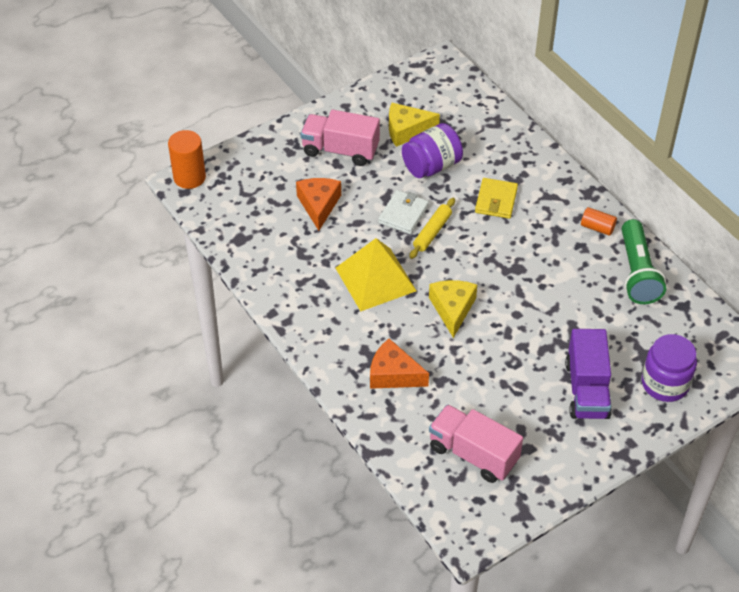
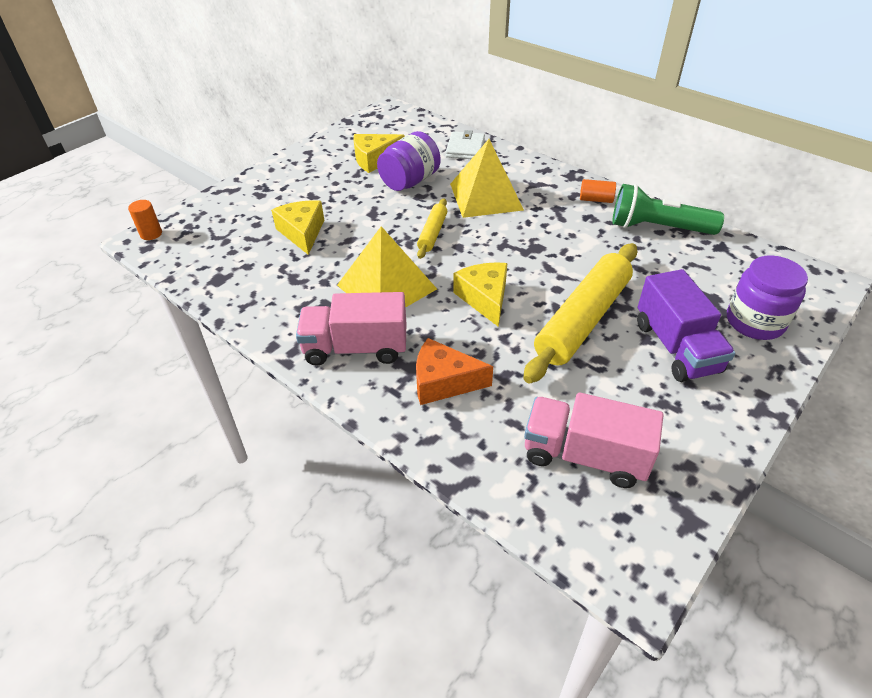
camera: 15 degrees left, 5 degrees down
(189, 177) = (151, 234): orange cylinder -> orange cylinder, size x0.59
(318, 205) = (302, 233): orange cheese -> yellow cheese
(340, 150) = (313, 185): pink truck -> pink truck (356, 348)
(403, 214) = (396, 224): white wallet -> white wallet (465, 148)
(496, 200) = (486, 196): yellow wallet -> yellow pyramid
(524, 348) = (583, 320): none -> yellow rolling pin
(637, 273) = (657, 228): green flashlight -> green flashlight turned 120 degrees clockwise

